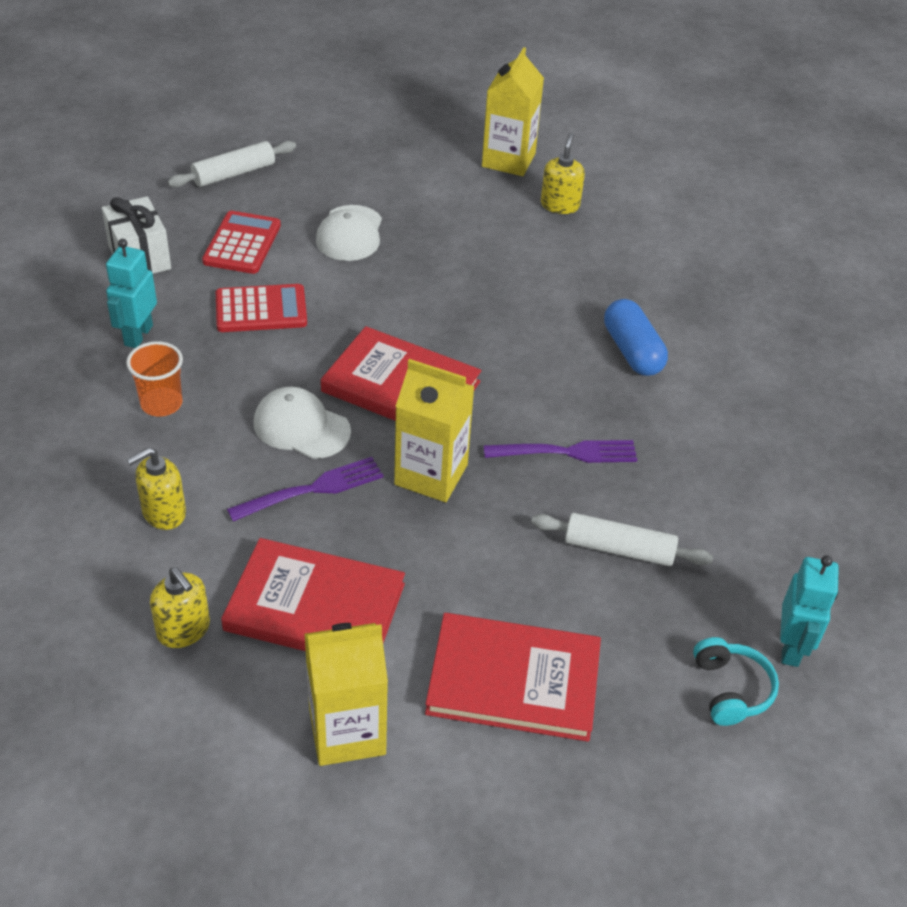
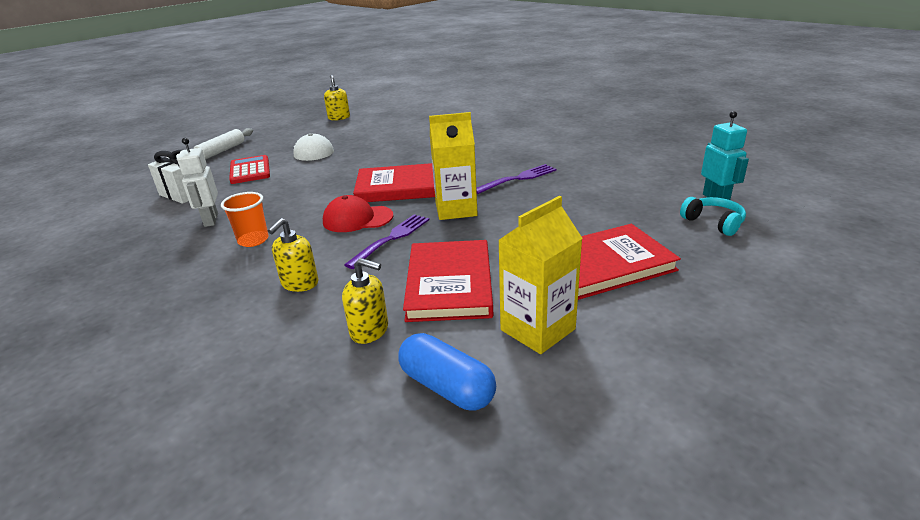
camera: 25 degrees left, 15 degrees down
(138, 335) = (211, 220): turquoise robot -> white robot
(261, 309) = (285, 188): red calculator -> none
(301, 427) = (357, 219): white cap -> red cap
(315, 607) = (449, 284): red book -> red book turned 75 degrees counterclockwise
(508, 160) = (373, 110): yellow carton -> none
(560, 205) = (415, 114): yellow soap dispenser -> yellow soap dispenser (339, 118)
(618, 549) = (589, 199): white rolling pin -> none
(632, 351) = (506, 141): blue capsule -> blue capsule (447, 387)

